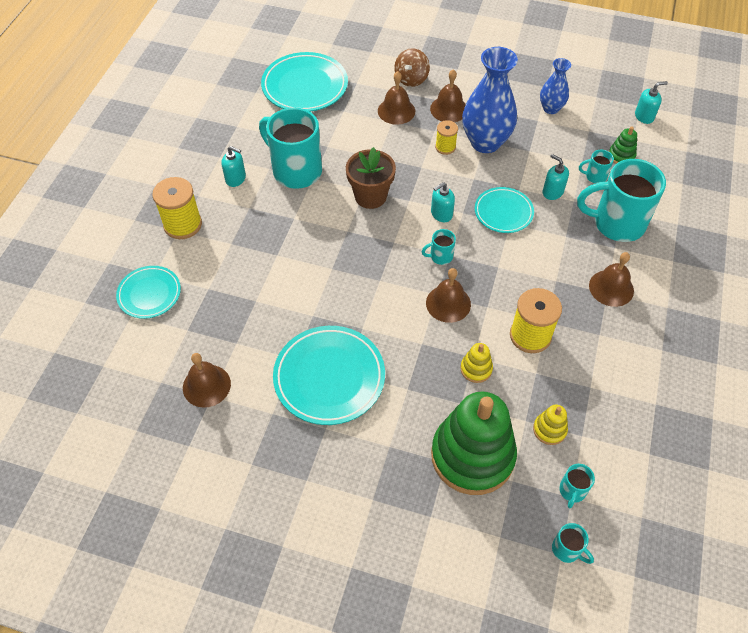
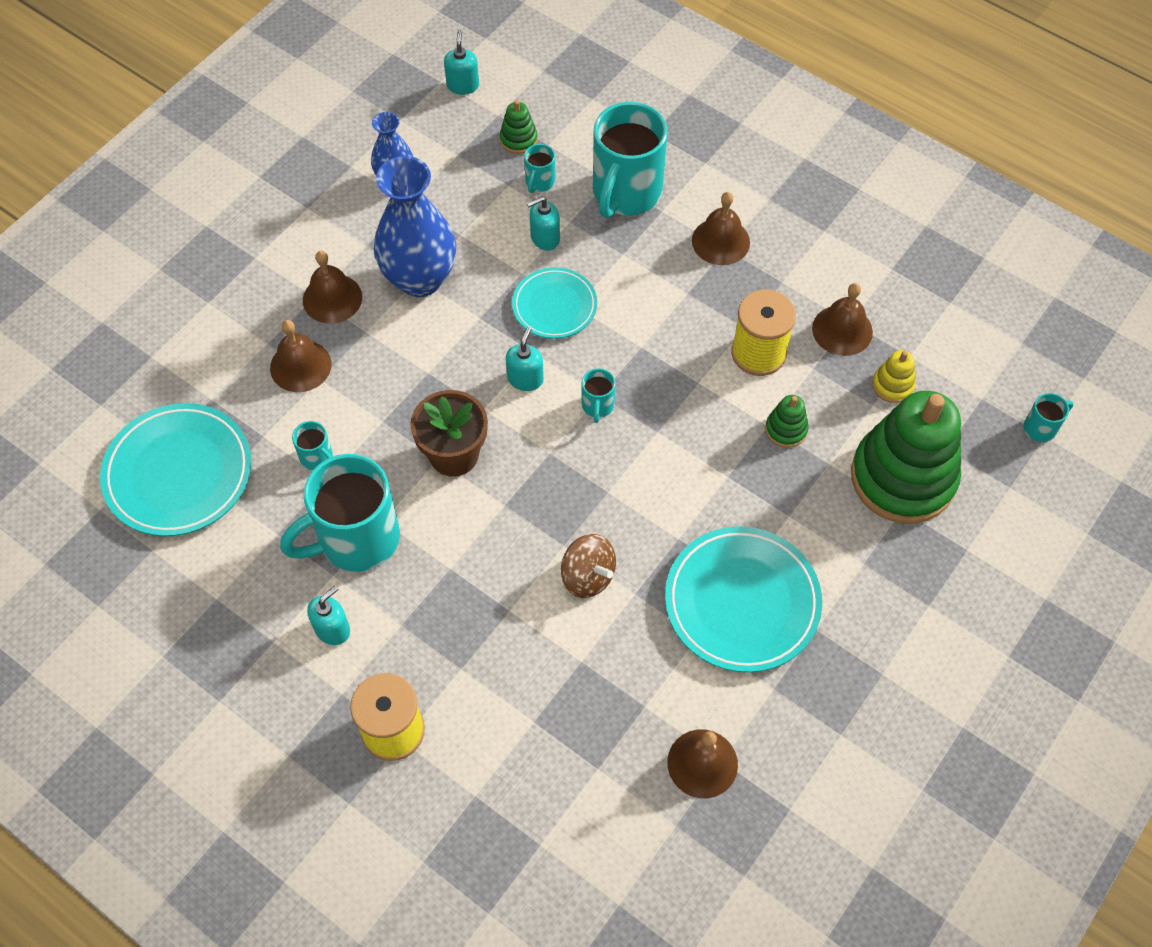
camera: 70 degrees left, 5 degrees up
(149, 294) = (511, 809): turquoise plate -> none
(411, 79) = (243, 323): brown spinning top -> brown spinning top (588, 576)
(441, 214) = (525, 379): turquoise soap dispenser -> turquoise soap dispenser turned 150 degrees counterclockwise
(445, 147) = (405, 330): yellow spool -> none
(448, 303) = (677, 424): brown bell -> brown bell (842, 330)
(476, 369) = (786, 429): yellow stacking toy -> green stacking toy
(572, 491) = (974, 394): turquoise mug -> turquoise mug (317, 457)

